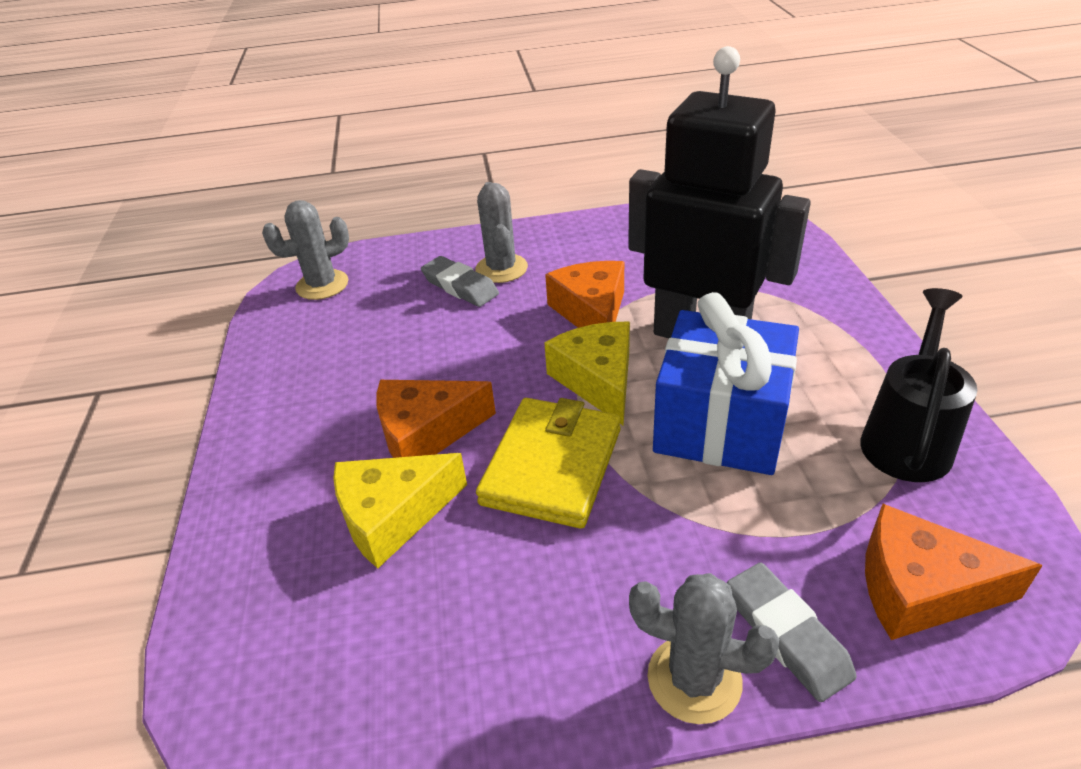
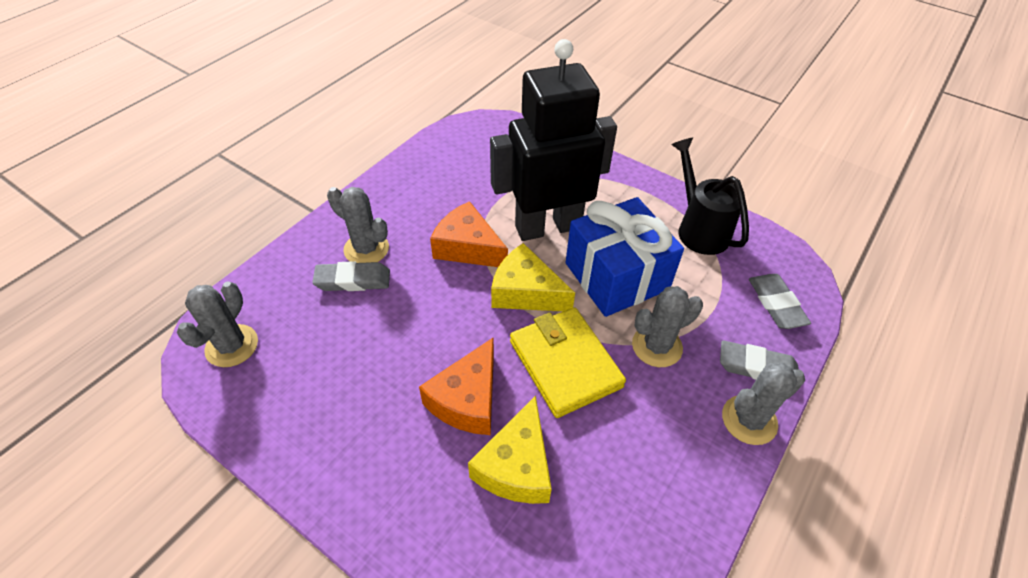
camera: 50 degrees left, 10 degrees up
(677, 519) = (657, 346): none -> grey cactus
(920, 589) = (776, 304): orange cheese -> grey eraser

